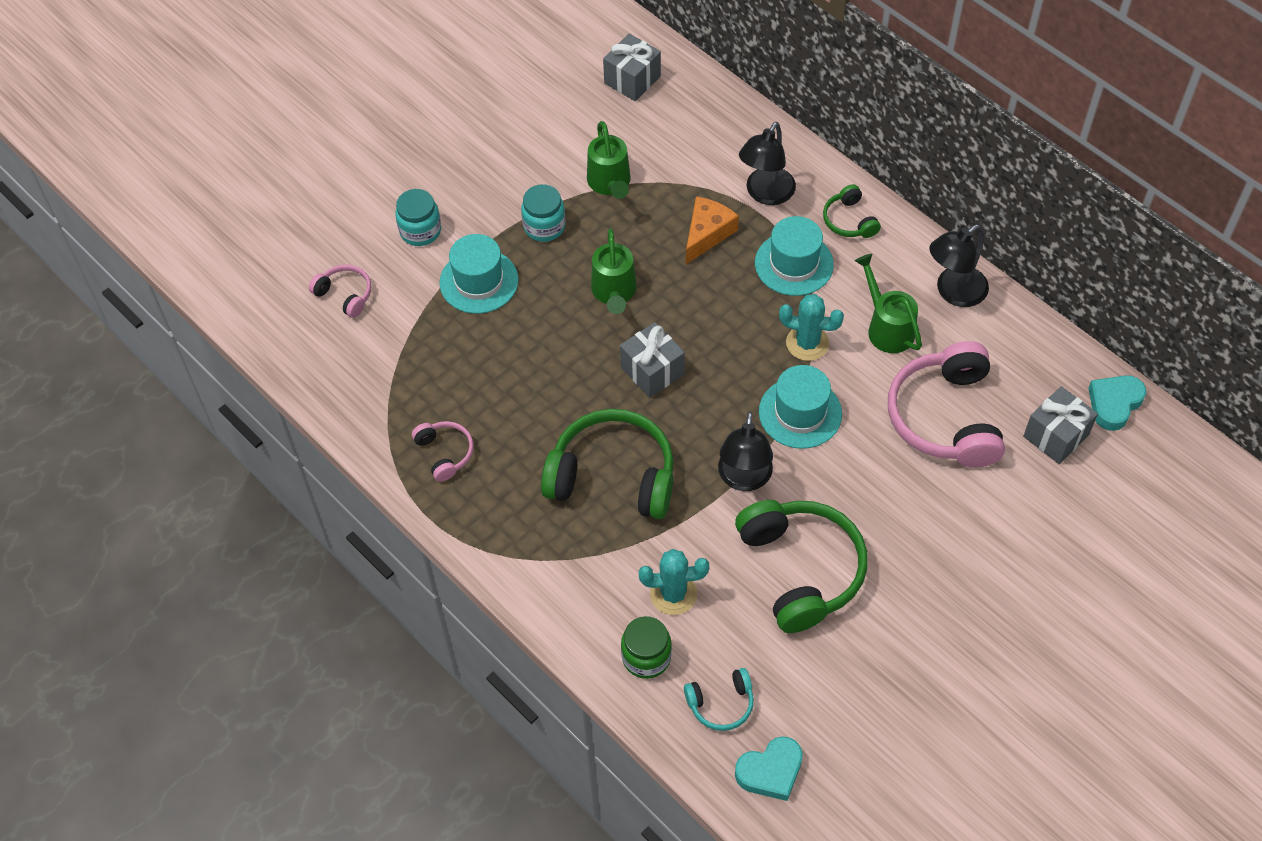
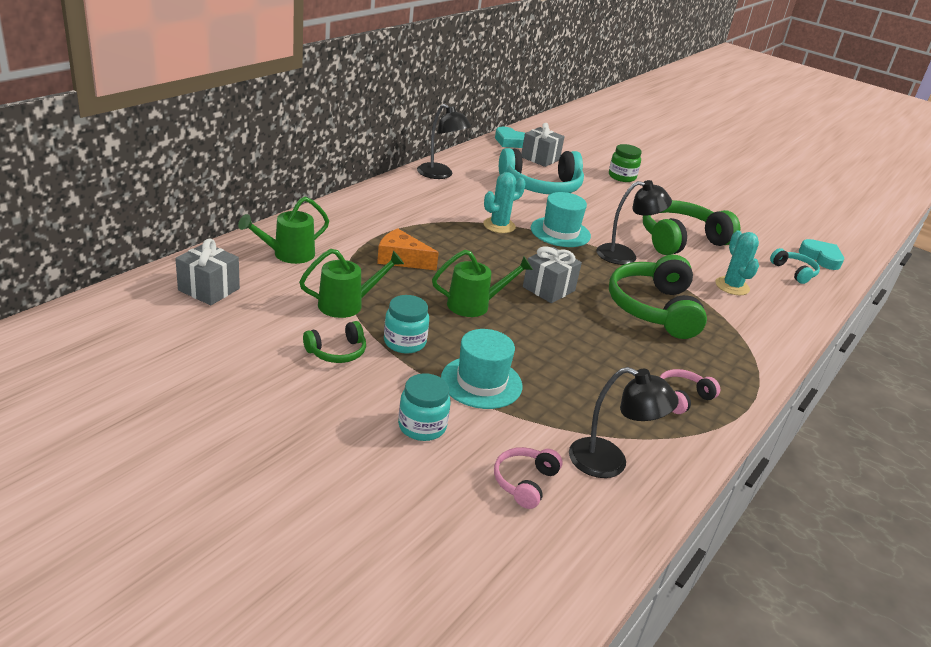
camera: 105 degrees left, 25 degrees down
(646, 657) = (786, 298): green jar -> green jar (622, 177)
(765, 194) = (356, 232): black lamp -> black lamp (610, 462)
(794, 264) = (426, 226): turquoise hat -> none
(807, 343) = (499, 226): turquoise cactus -> turquoise cactus turned 45 degrees clockwise
(849, 220) = (380, 203): green headphones -> green headphones (337, 352)
(887, 327) = (476, 198): green watering can -> green watering can (288, 255)
(945, 417) = (541, 186): pink headphones -> turquoise headphones

